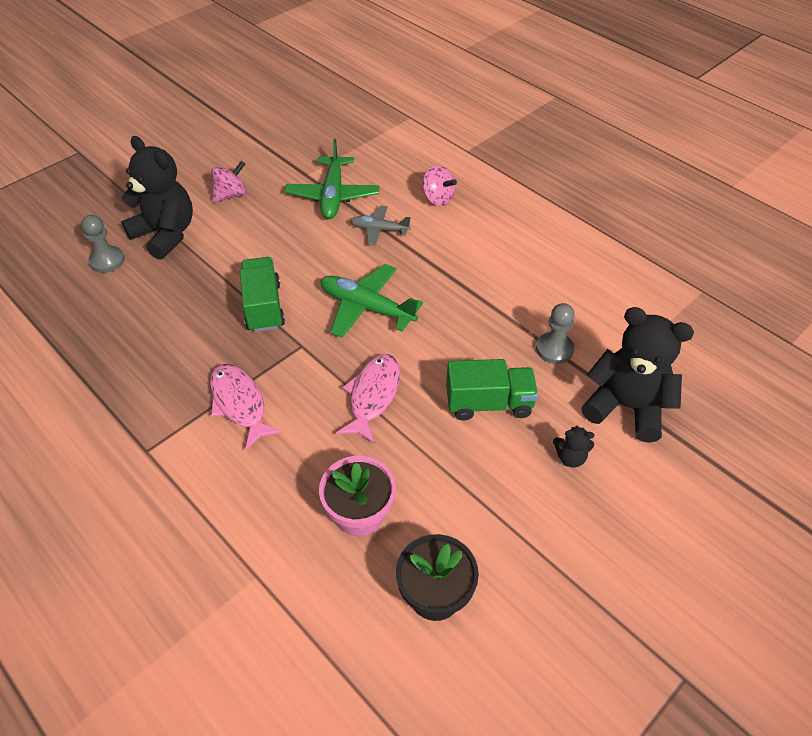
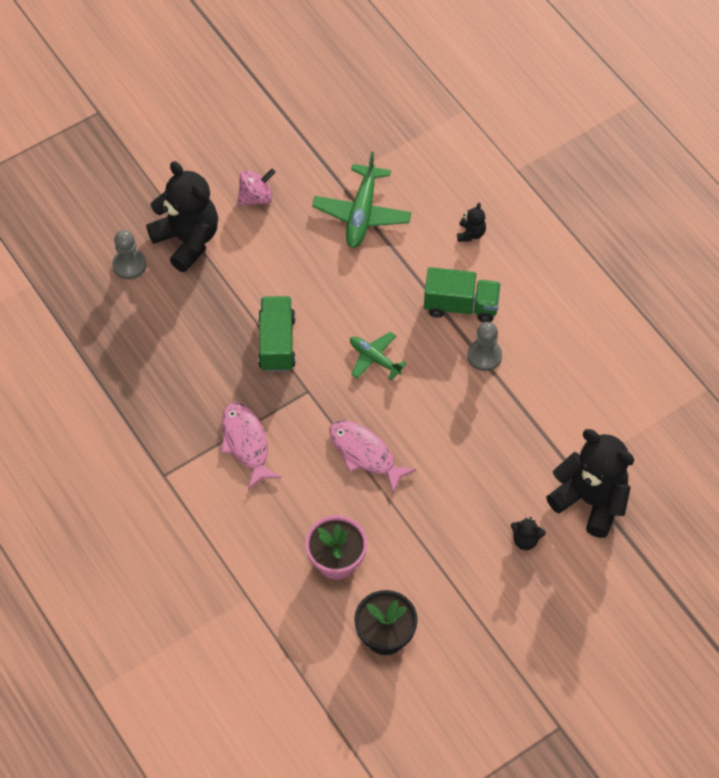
camera: 10 degrees right, 10 degrees up
(366, 308) = (374, 359): green plane -> green plane, size x0.61
(373, 396) = (365, 454): pink fish -> pink fish turned 75 degrees counterclockwise
(379, 230) = (402, 266): grey plane -> none
(437, 198) = (471, 233): pink spinning top -> black teddy bear
(489, 403) = (467, 477): green truck -> green truck (461, 305)
(554, 349) = (542, 432): grey pawn -> grey pawn (484, 356)

